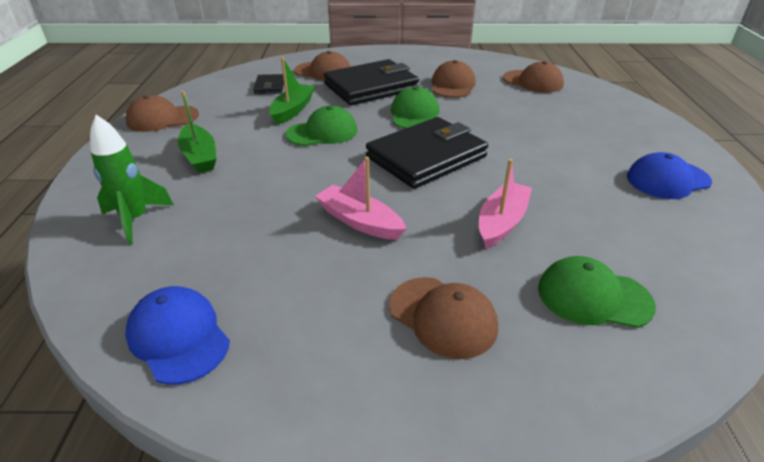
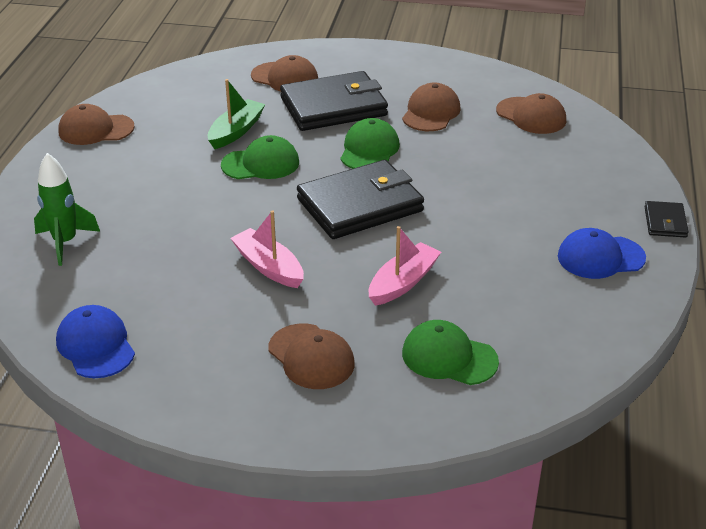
camera: 10 degrees right, 0 degrees up
(200, 156) = (129, 180): green boat -> none
(269, 86) = (217, 95): black wallet -> black wallet (665, 222)

